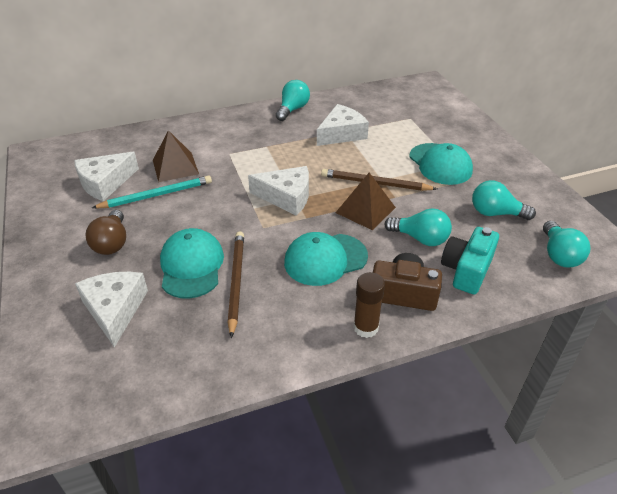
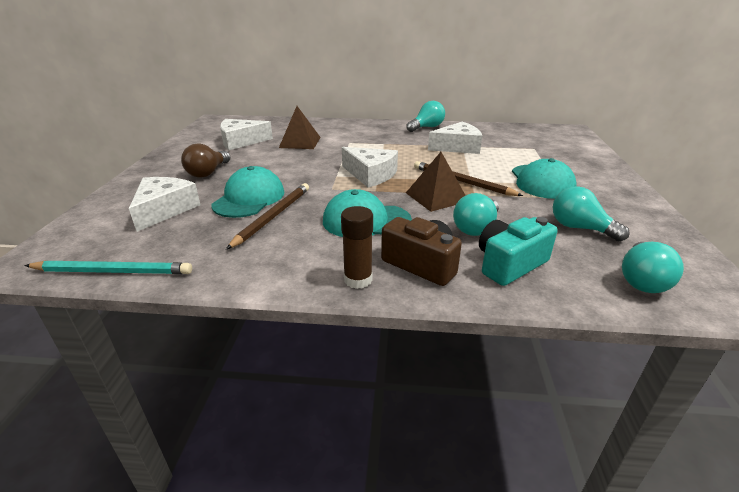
camera: 25 degrees right, 10 degrees down
(156, 195) = (269, 154): turquoise pencil -> turquoise pencil (113, 271)
(420, 238) = (476, 228): turquoise light bulb -> turquoise light bulb turned 75 degrees clockwise

